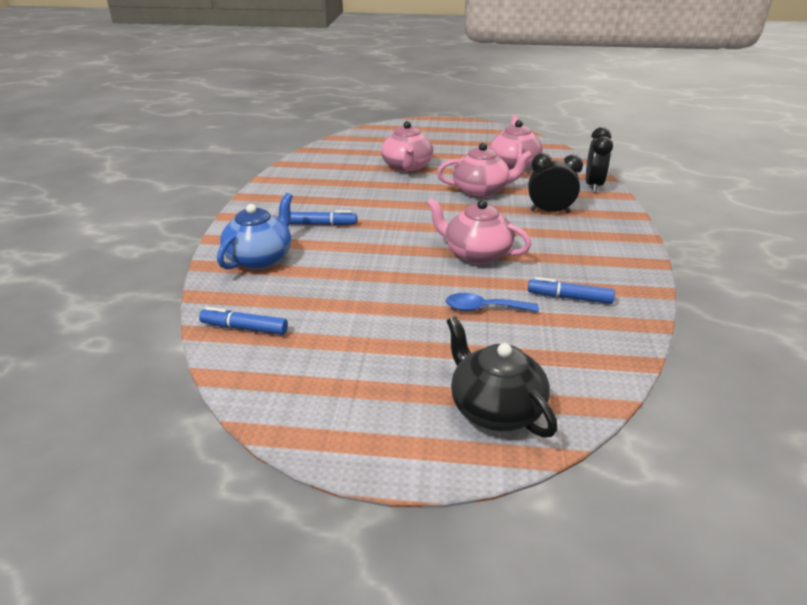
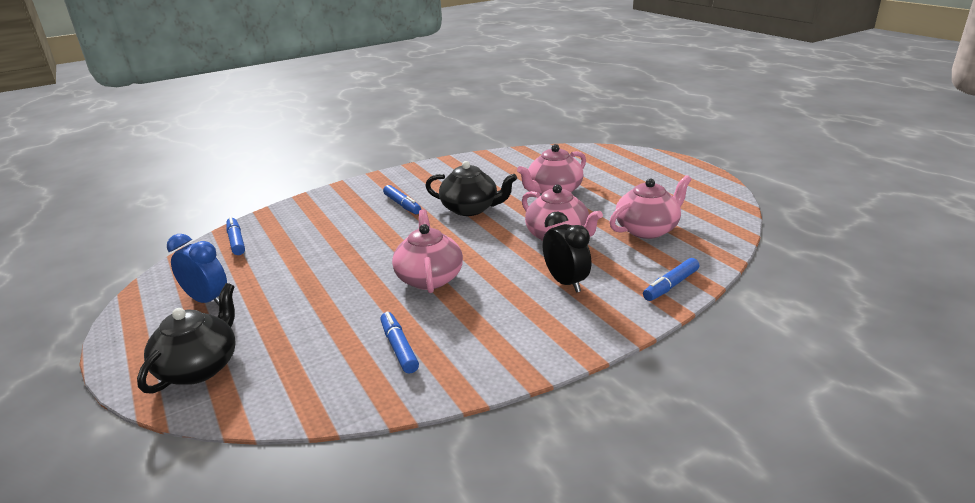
camera: 55 degrees right, 5 degrees down
(260, 258) = (328, 208): blue teapot -> none
(361, 376) = (207, 300): none -> blue clock
(383, 202) = (470, 209): none -> black teapot
(483, 308) = (340, 313): blue spoon -> none
(593, 186) = (670, 285): black clock -> blue marker

